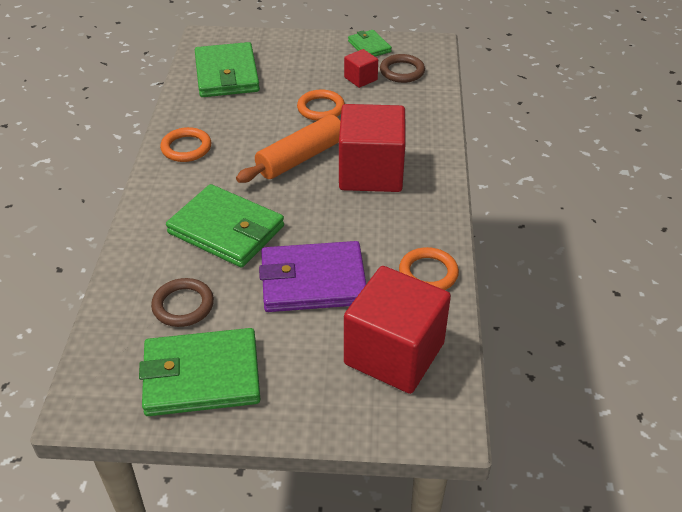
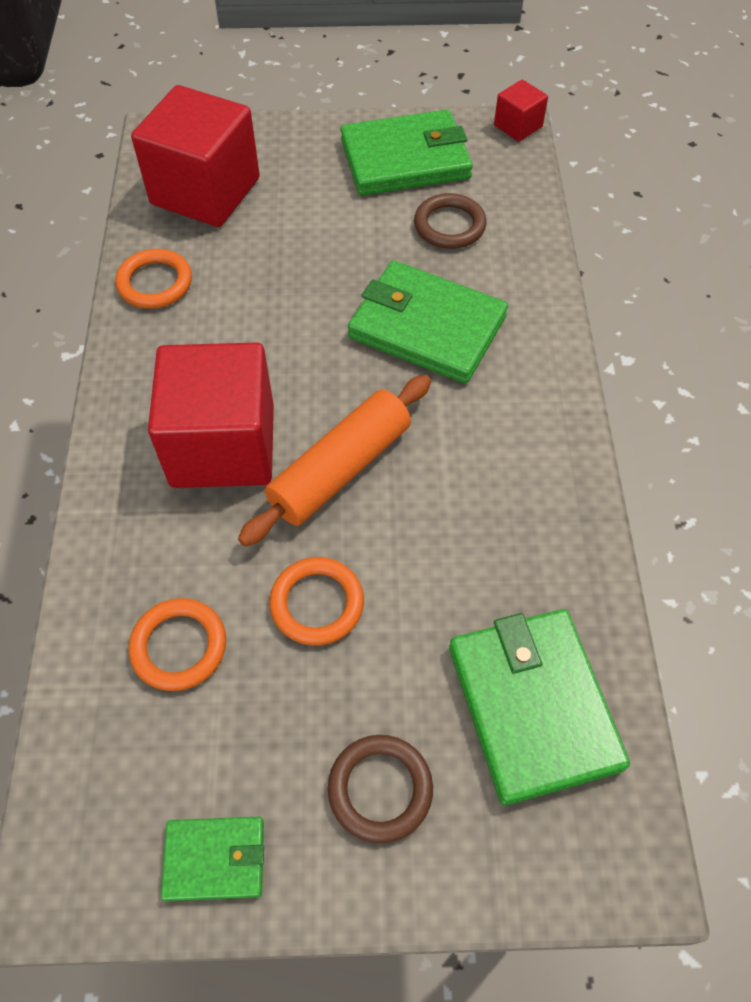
camera: 175 degrees right, 15 degrees up
(186, 148) = (539, 478): orange ring -> orange ring (179, 646)
(313, 281) = (300, 264): purple wallet -> none
(360, 79) = (237, 714): red cube -> red cube (518, 126)
(369, 46) = (215, 859): green wallet -> green wallet turned 60 degrees counterclockwise
(402, 71) = (143, 751): brown ring -> brown ring (380, 789)

